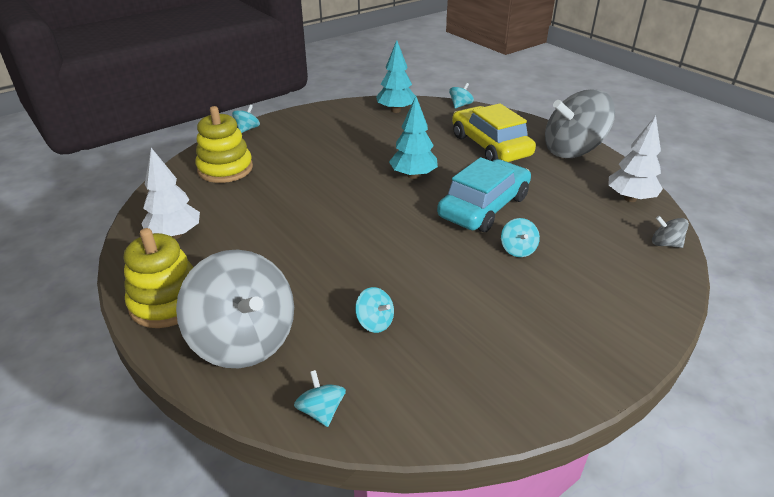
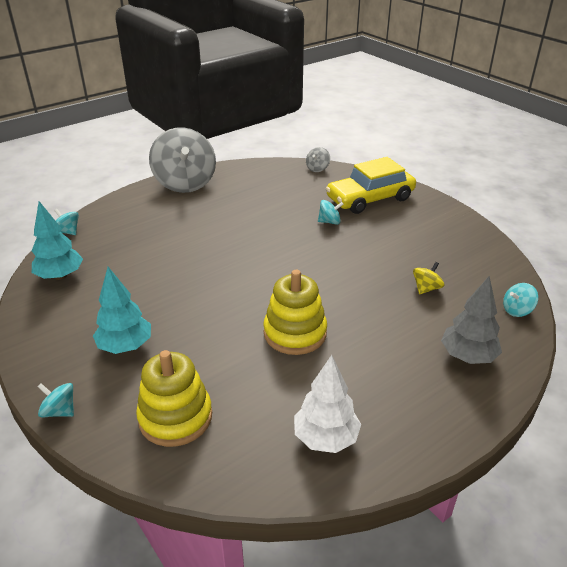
camera: 90 degrees left, 0 degrees up
(167, 302) = (437, 418): yellow stacking toy -> yellow stacking toy (295, 333)
(244, 340) = (467, 356): grey spinning top -> grey tree
(375, 322) = (426, 288): turquoise spinning top -> yellow spinning top
(413, 176) = (215, 267): turquoise tree -> turquoise tree (125, 346)
(484, 207) = (272, 232): turquoise car -> none
(490, 146) = (166, 221): yellow car -> yellow car (370, 198)
(630, 198) = (262, 171): white tree -> none

